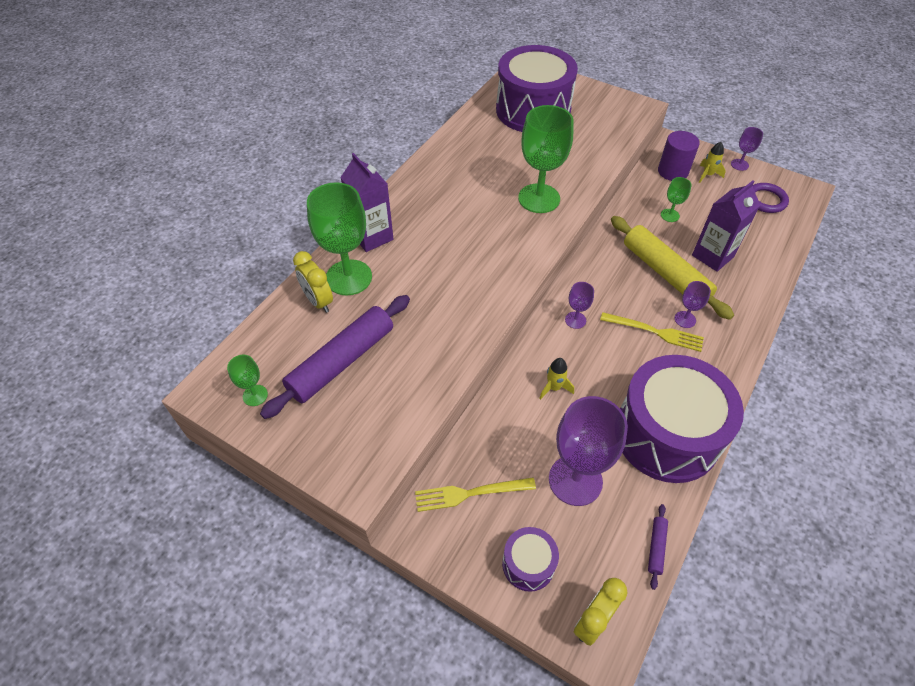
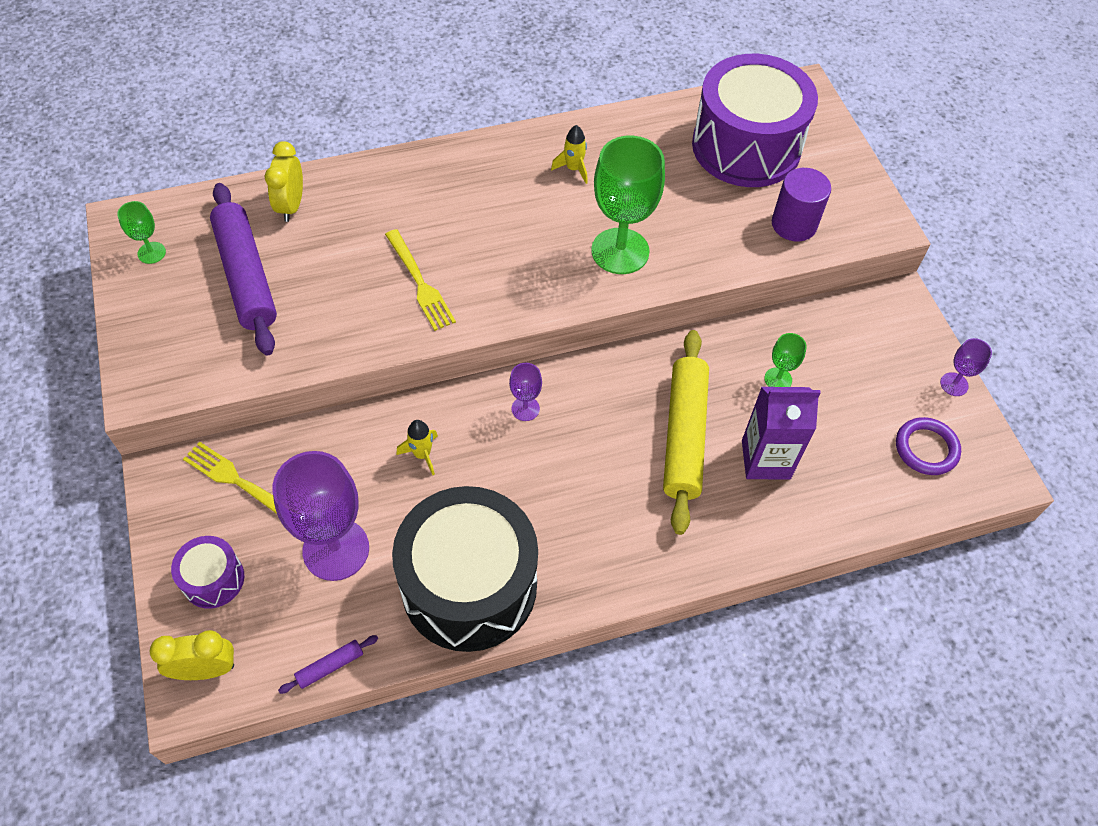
camera: 40 degrees right, 5 degrees up
(341, 361) = (247, 276): purple rolling pin -> purple rolling pin turned 75 degrees clockwise
(349, 277) = (342, 202): green goblet -> none
(372, 236) = (409, 176): purple carton -> none
(656, 332) = (591, 485): yellow fork -> yellow fork (420, 284)
(666, 434) = (469, 585): purple drum -> black drum
(673, 171) = (853, 333): purple cylinder -> purple cylinder (794, 224)
(685, 319) = (639, 498): purple goblet -> none
(707, 175) = (892, 367): yellow rocket -> yellow rocket (573, 169)

